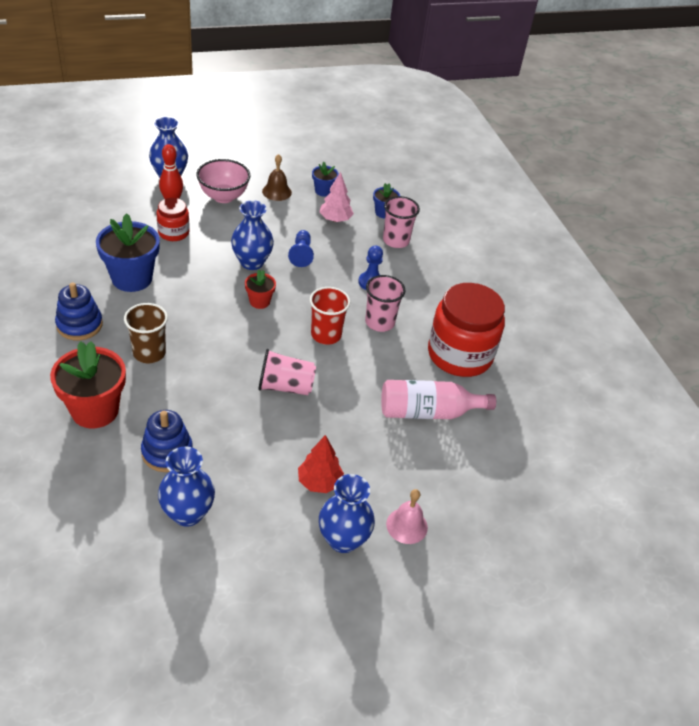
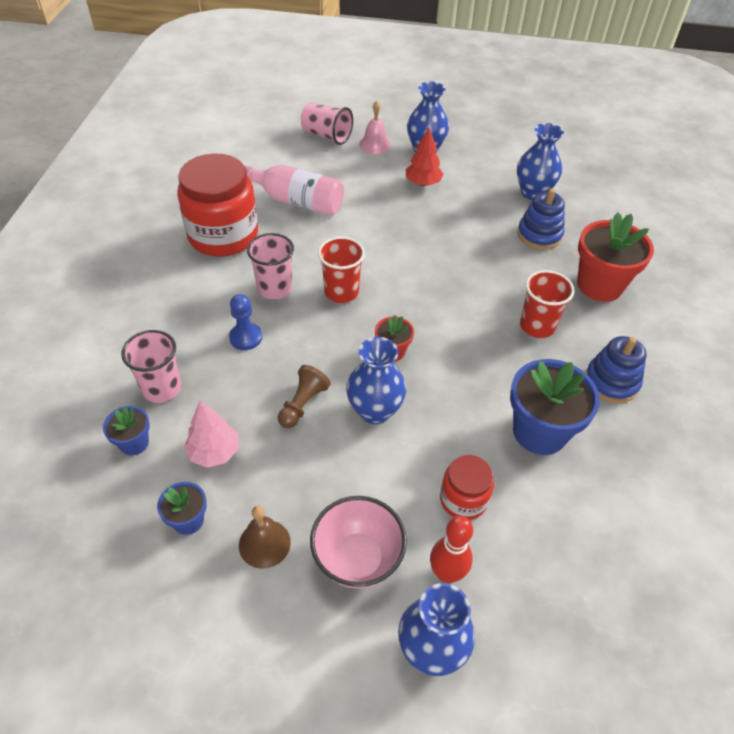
camera: 150 degrees left, 5 degrees up
(149, 353) = (537, 326): brown cup -> red cup
(285, 386) = (412, 256): pink cup -> pink cup (326, 136)
(301, 254) = (303, 404): blue pawn -> brown pawn

